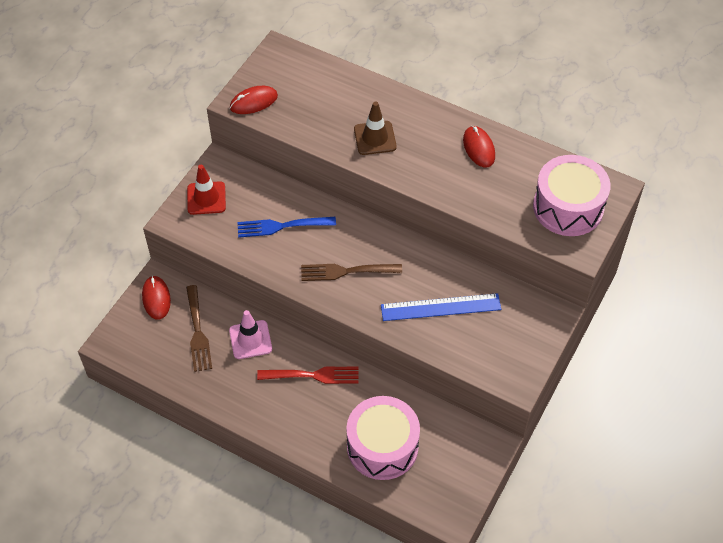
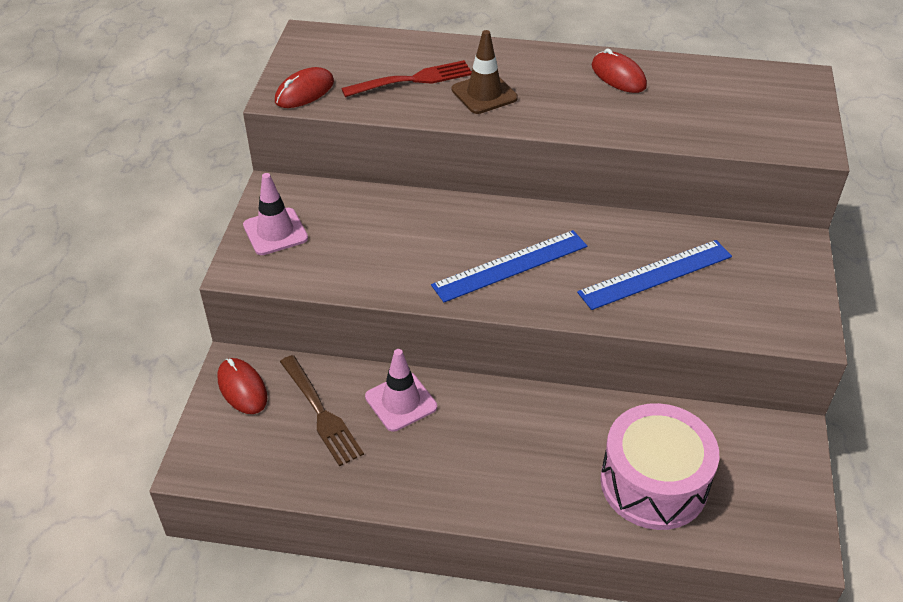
camera: 20 degrees left, 10 degrees down
(206, 198) = (275, 232): red traffic cone -> pink traffic cone
(282, 226) = (396, 237): blue fork -> none
(312, 375) = (509, 422): red fork -> red fork (412, 80)
(347, 271) = (510, 266): brown fork -> blue ruler
(568, 207) = (765, 108): pink drum -> none

